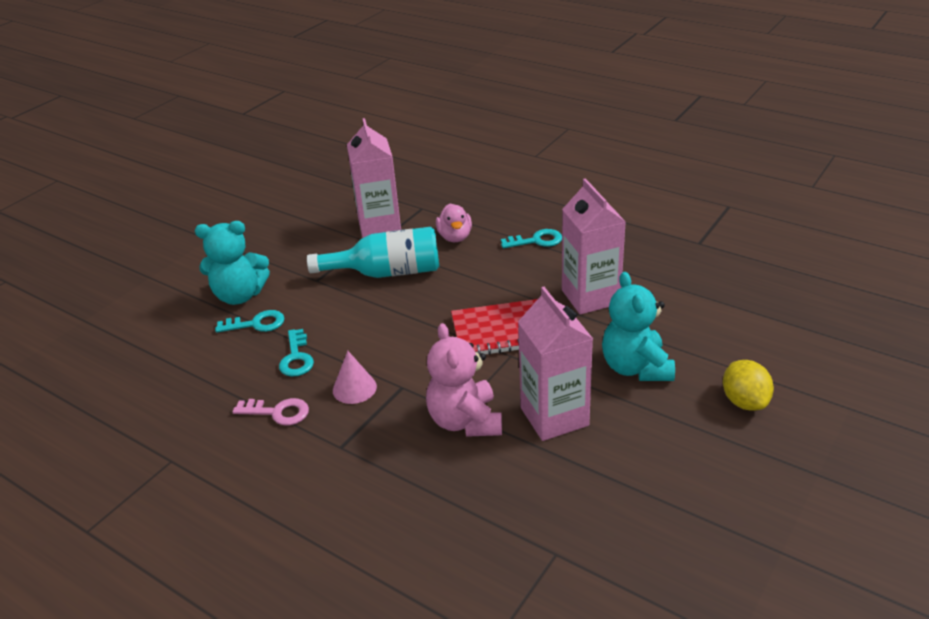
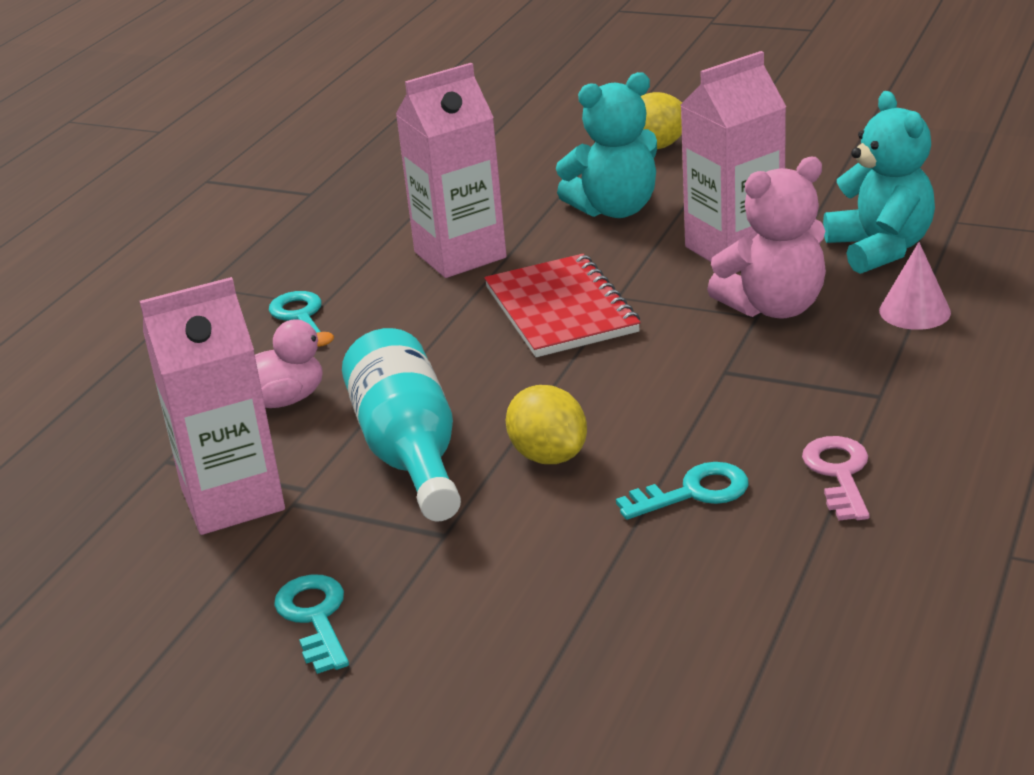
camera: 100 degrees left, 5 degrees down
(240, 295) = (515, 628): turquoise teddy bear -> turquoise teddy bear (880, 249)
(256, 324) = (607, 572): turquoise key -> turquoise key (314, 617)
(354, 388) = (747, 413): pink cone -> pink cone (914, 311)
(357, 314) = (548, 455): none -> yellow lemon

